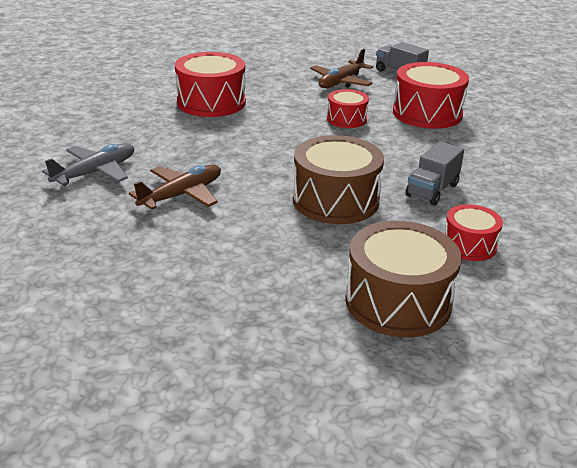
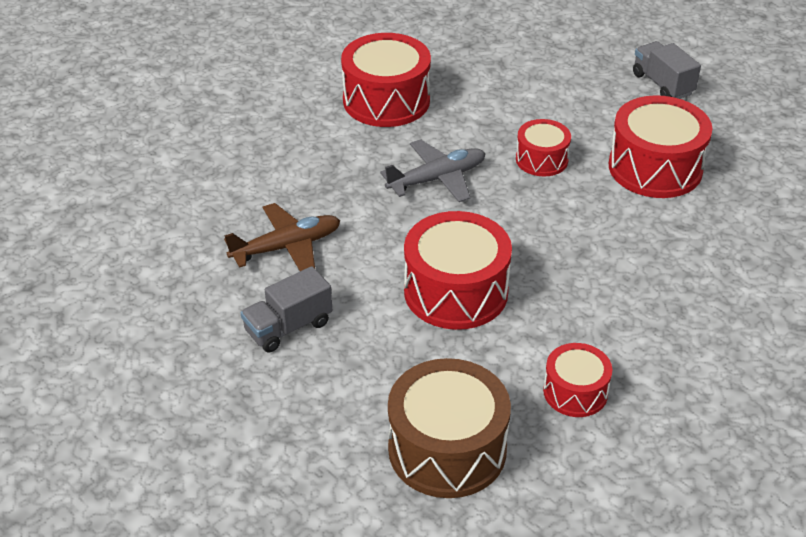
camera: 20 degrees right, 10 degrees up
(95, 172) = (208, 194): grey plane -> grey plane (437, 179)
(335, 200) = (456, 291): brown drum -> red drum
(341, 82) = (571, 89): brown plane -> none
(432, 190) = (581, 300): grey truck -> grey truck (288, 327)

